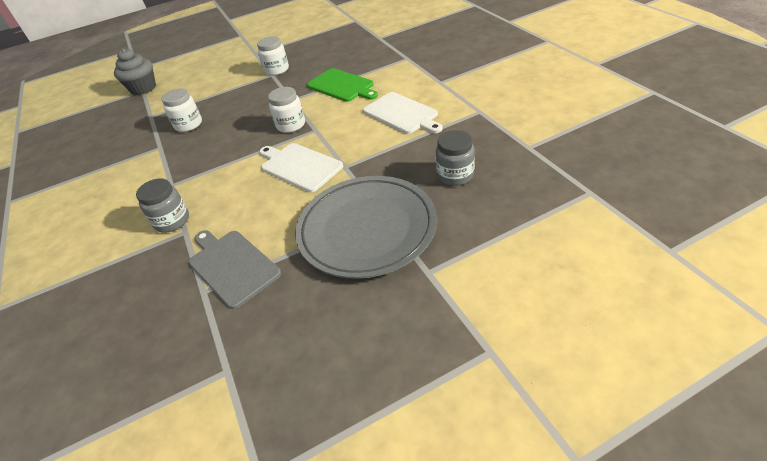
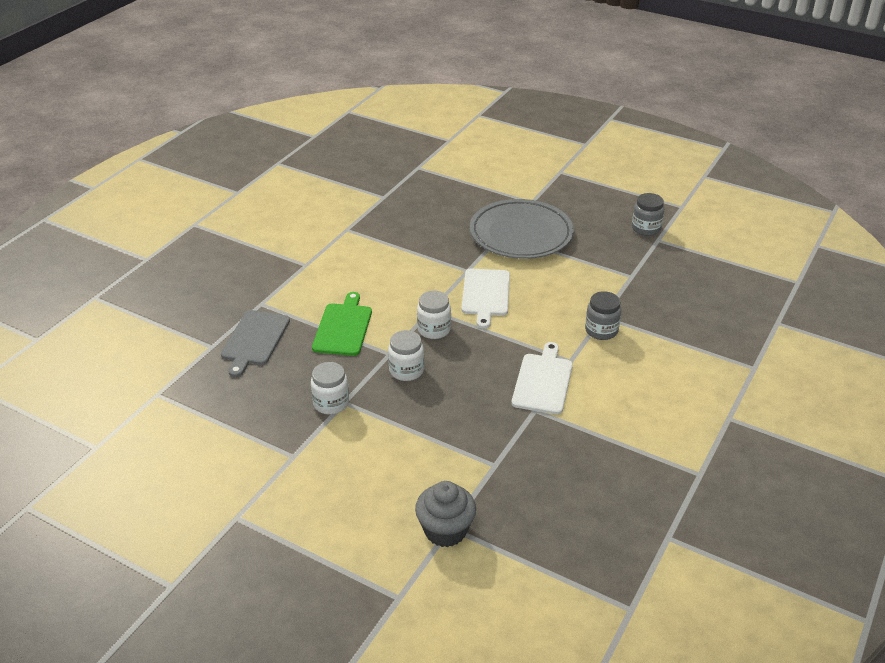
camera: 130 degrees left, 5 degrees down
(188, 125) = (485, 413): white jar -> white jar (406, 371)
(232, 266) = (603, 275): grey cutting board -> grey cutting board (254, 340)
(402, 114) = (374, 268): white cutting board -> white cutting board (543, 381)
(455, 175) = (438, 217): grey jar -> grey jar (646, 228)

